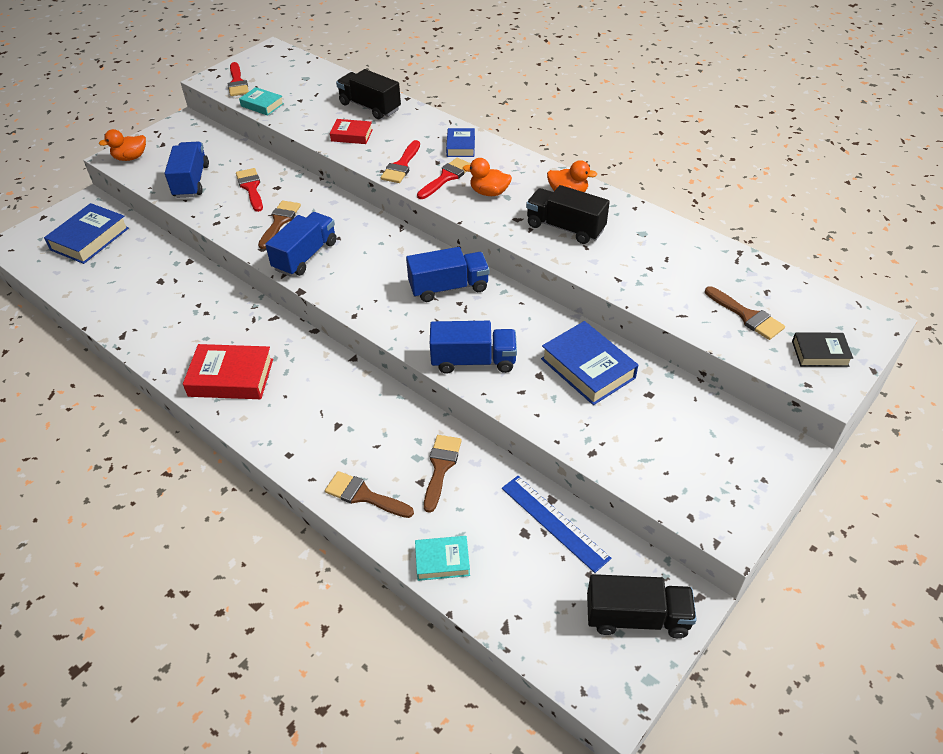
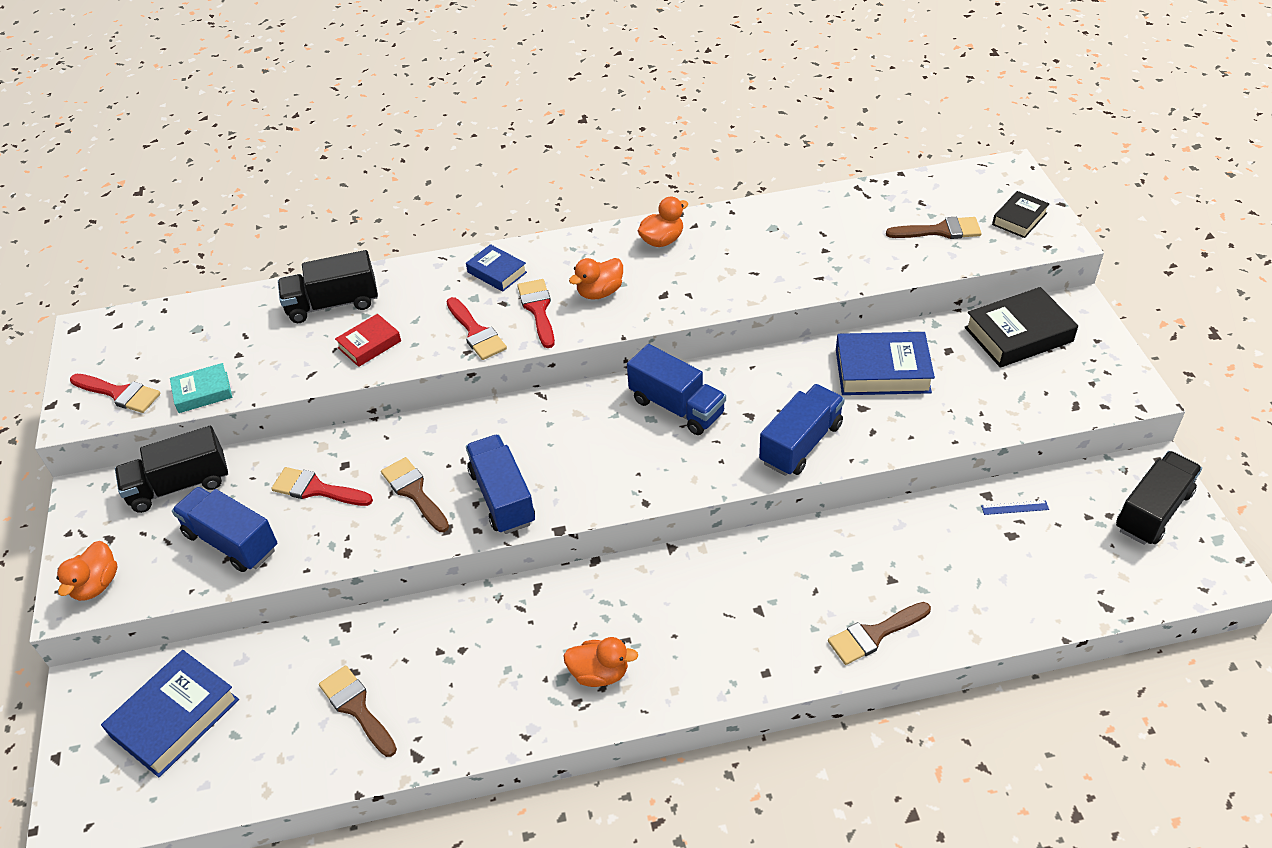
camera: 50 degrees left, 0 degrees up
(89, 239) = (175, 718): blue book -> blue book turned 60 degrees clockwise
(231, 378) = (599, 673): red book -> orange duck
(441, 467) = (885, 554): brown brush -> brown brush (356, 707)
(442, 561) = (1001, 613): turquoise book -> none
(448, 287) = (677, 407): blue truck -> blue truck turned 105 degrees clockwise
(554, 522) = (1015, 507): blue ruler -> blue ruler, size x0.46
(565, 228) = (712, 270): black truck -> black truck (179, 485)
(713, 427) = (1018, 334): none -> black book

